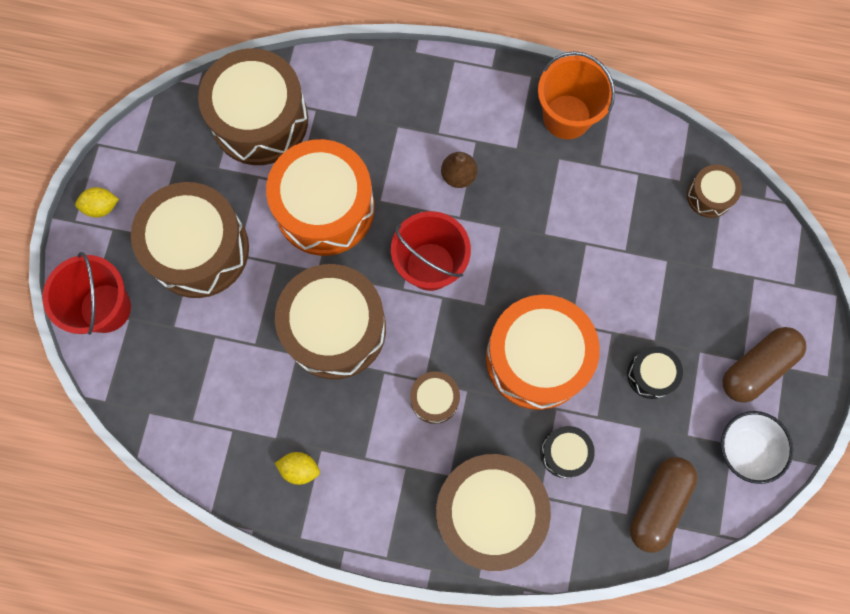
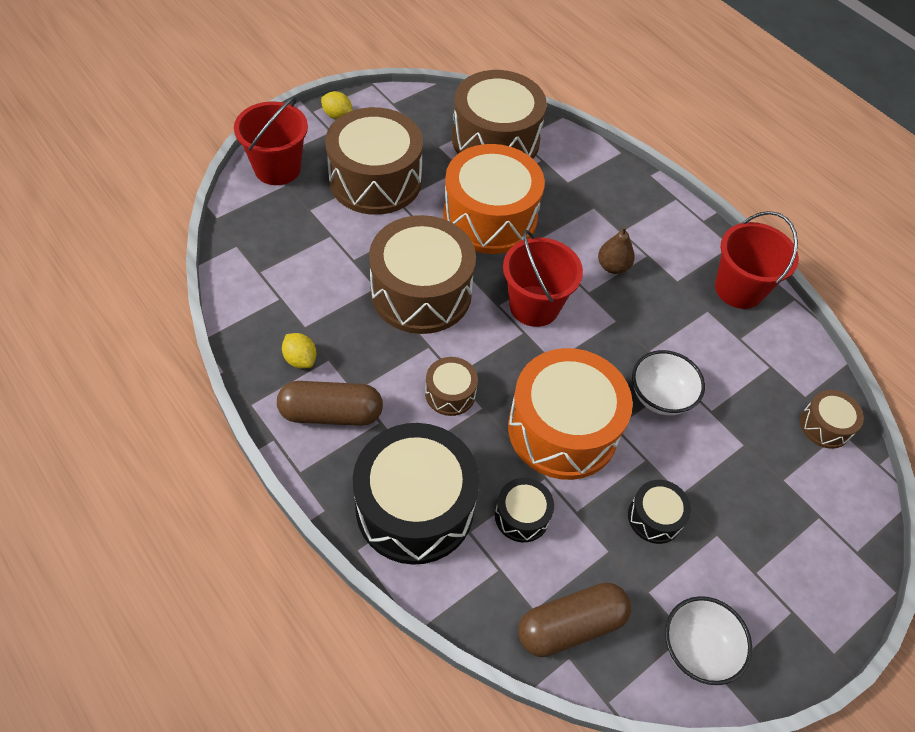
camera: 35 degrees right, 20 degrees down
(489, 511) = (415, 507): brown drum -> black drum
(567, 117) = (739, 289): orange bucket -> red bucket
(582, 269) = (660, 396): none -> white bowl
(757, 367) = (764, 589): brown capsule -> brown capsule (331, 413)

